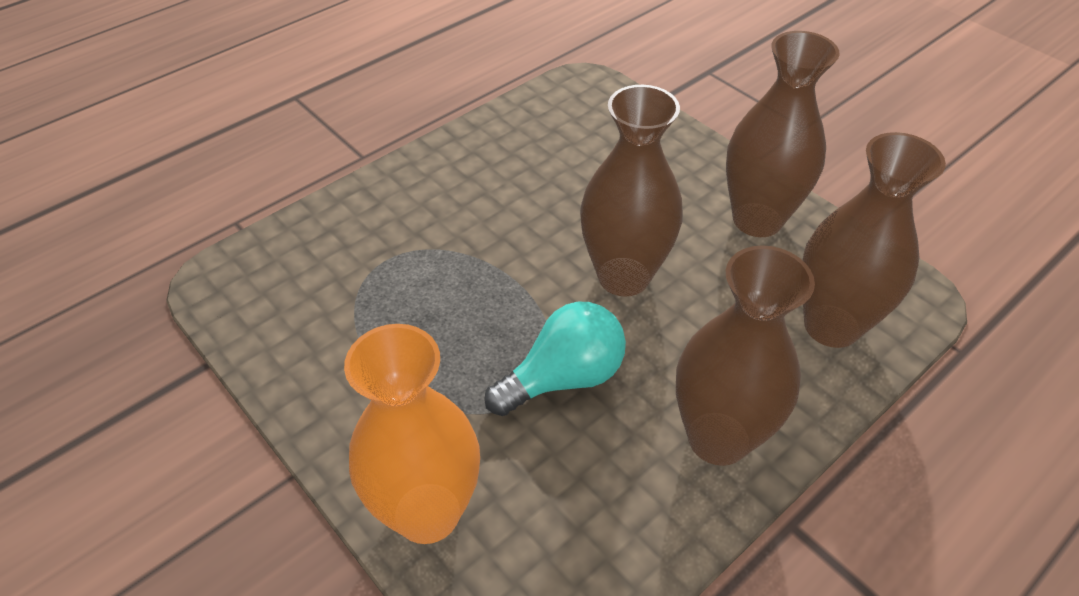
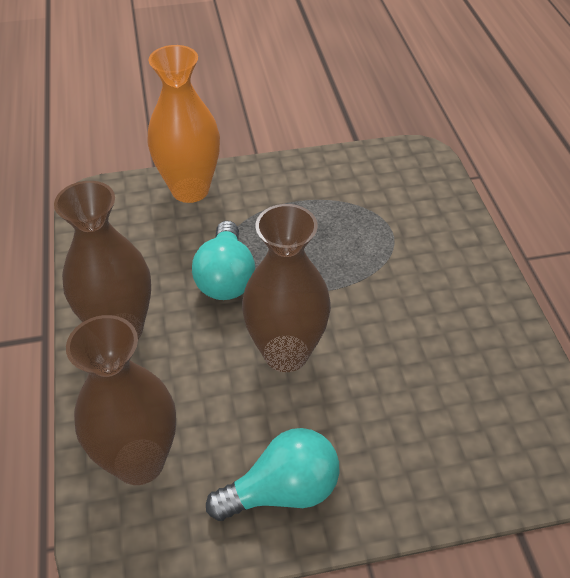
camera: 120 degrees right, 0 degrees up
(757, 220) = (282, 490): brown vase -> turquoise light bulb

